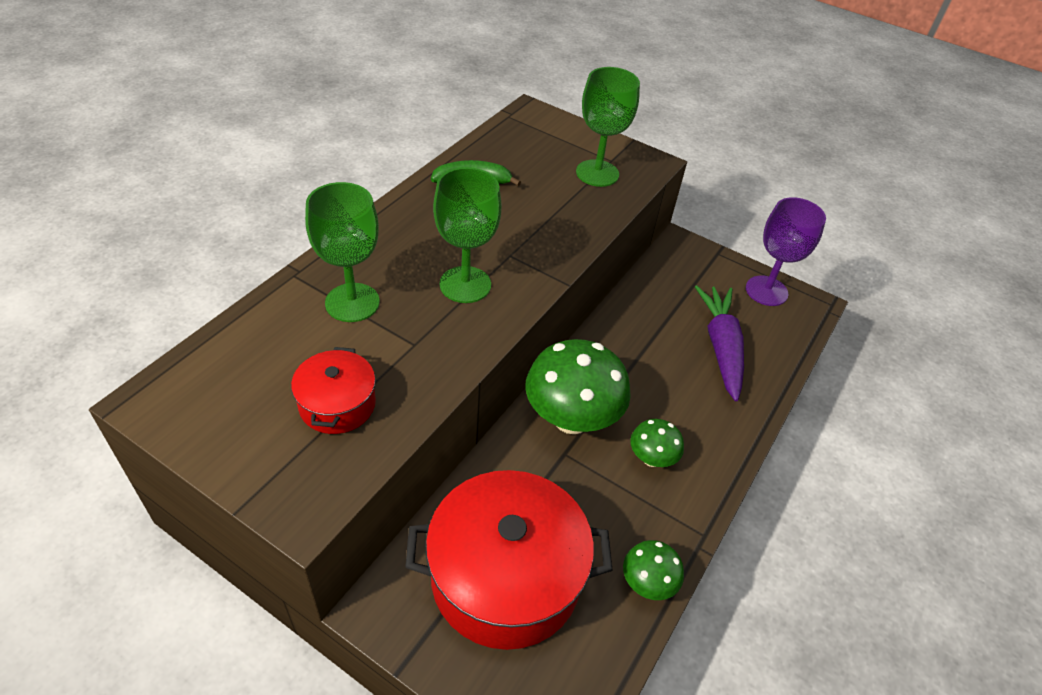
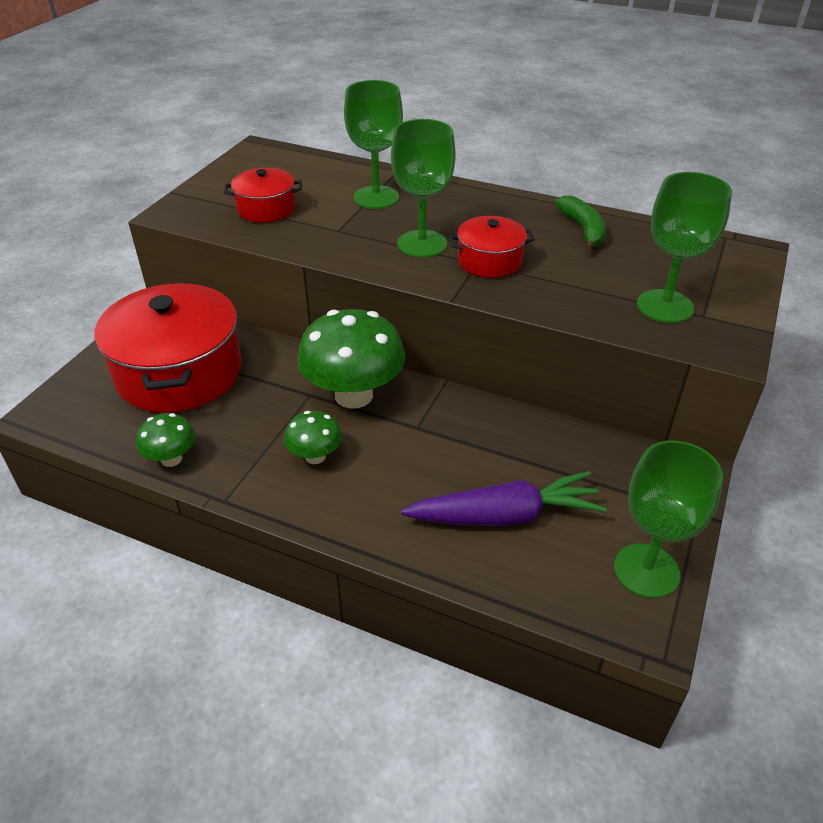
camera: 85 degrees right, 5 degrees down
(509, 247) = (489, 261): none -> red pot
(766, 291) = (646, 570): purple goblet -> green goblet

